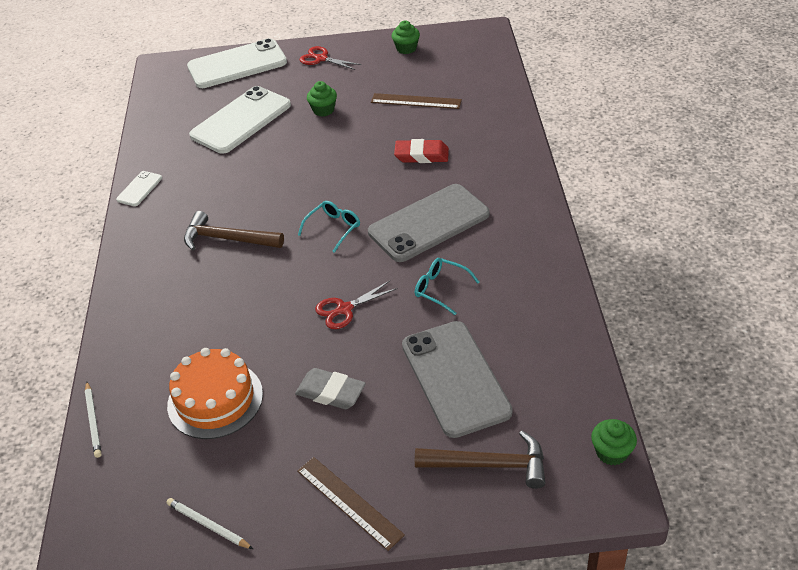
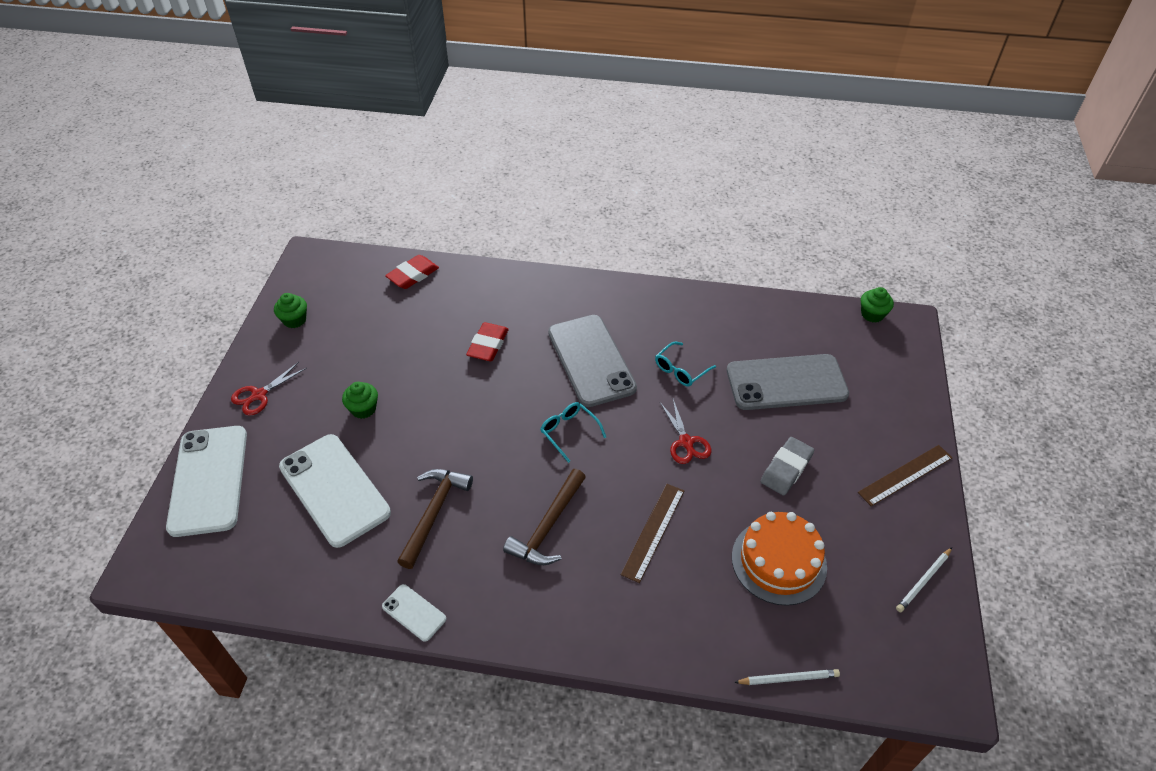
camera: 80 degrees left, 5 degrees up
(416, 101) = (396, 332): brown ruler -> brown ruler (653, 531)
(489, 465) = (876, 382): brown hammer -> brown hammer (434, 513)
(490, 90) = (413, 275): none -> red eraser

